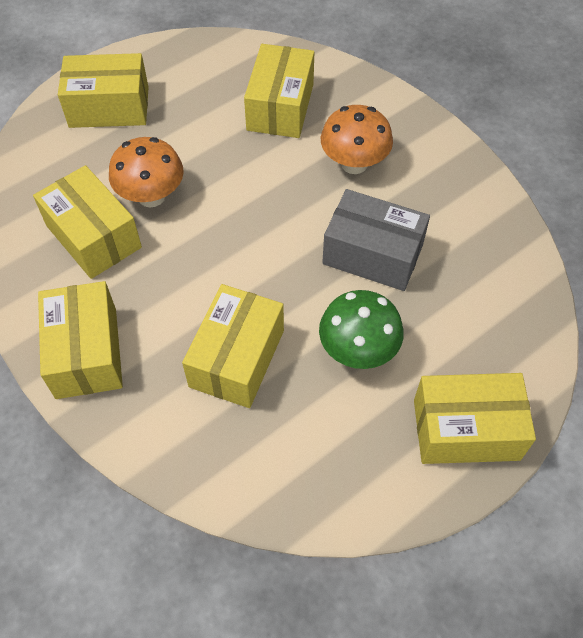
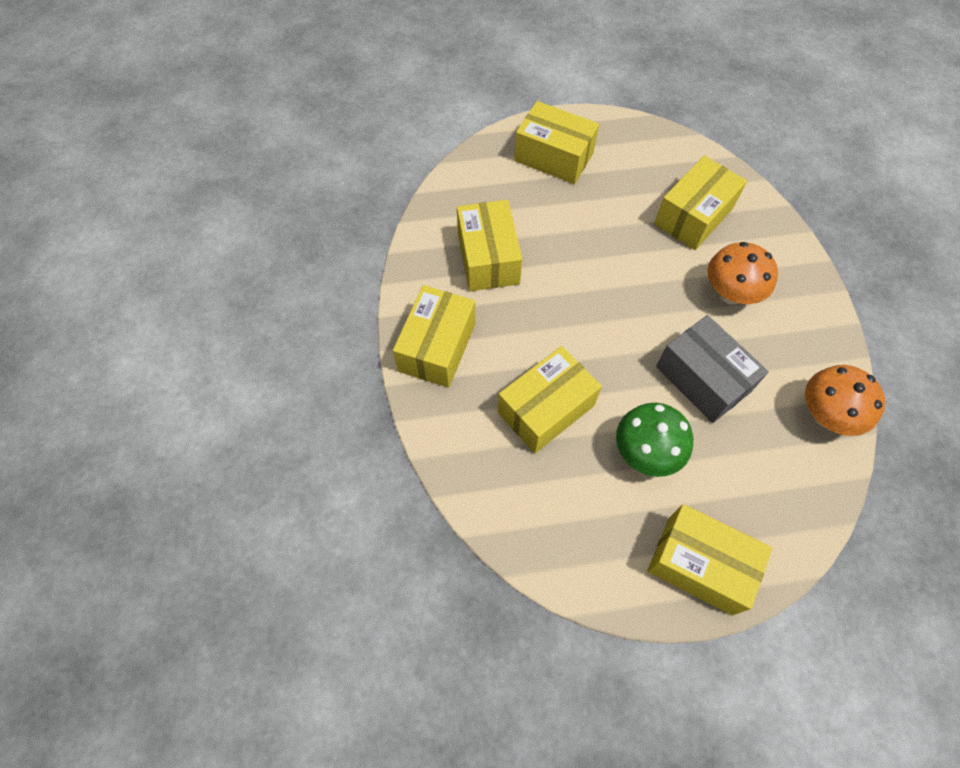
camera: 30 degrees right, 5 degrees up
(151, 196) = (548, 245): orange mushroom -> orange mushroom (826, 415)

